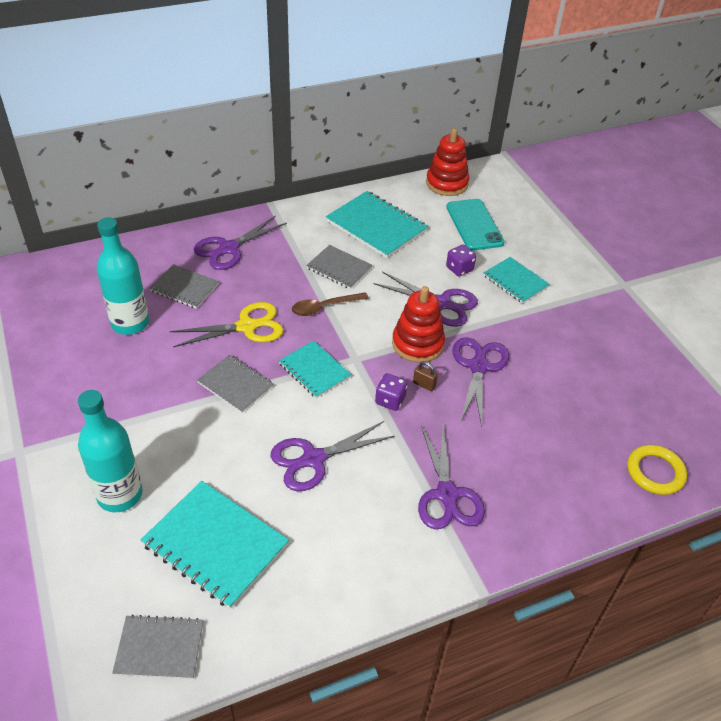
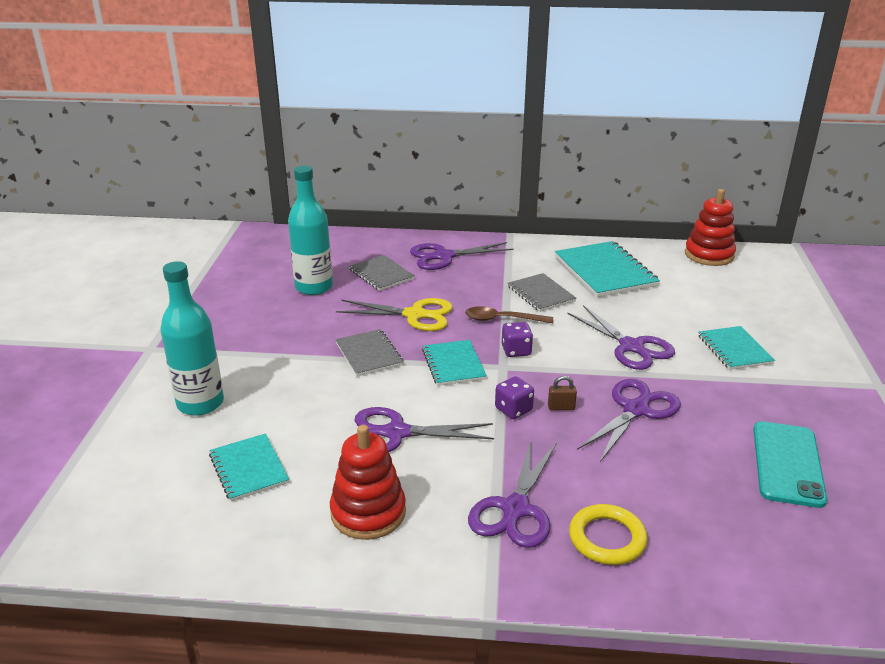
camera: 30 degrees right, 15 degrees down
(159, 648) = (131, 531): grey notebook -> none
(215, 544) = (249, 469): turquoise notebook -> turquoise notebook, size x0.61
(417, 344) = (579, 372): red stacking toy -> red stacking toy (368, 512)
(424, 384) = (561, 407): brown padlock -> brown padlock turned 60 degrees counterclockwise
(459, 269) = (673, 324): purple dice -> purple dice (516, 351)
(474, 225) = (717, 293): turquoise phone -> turquoise phone (787, 464)
(655, 472) = (804, 578): yellow ring -> yellow ring (607, 538)

